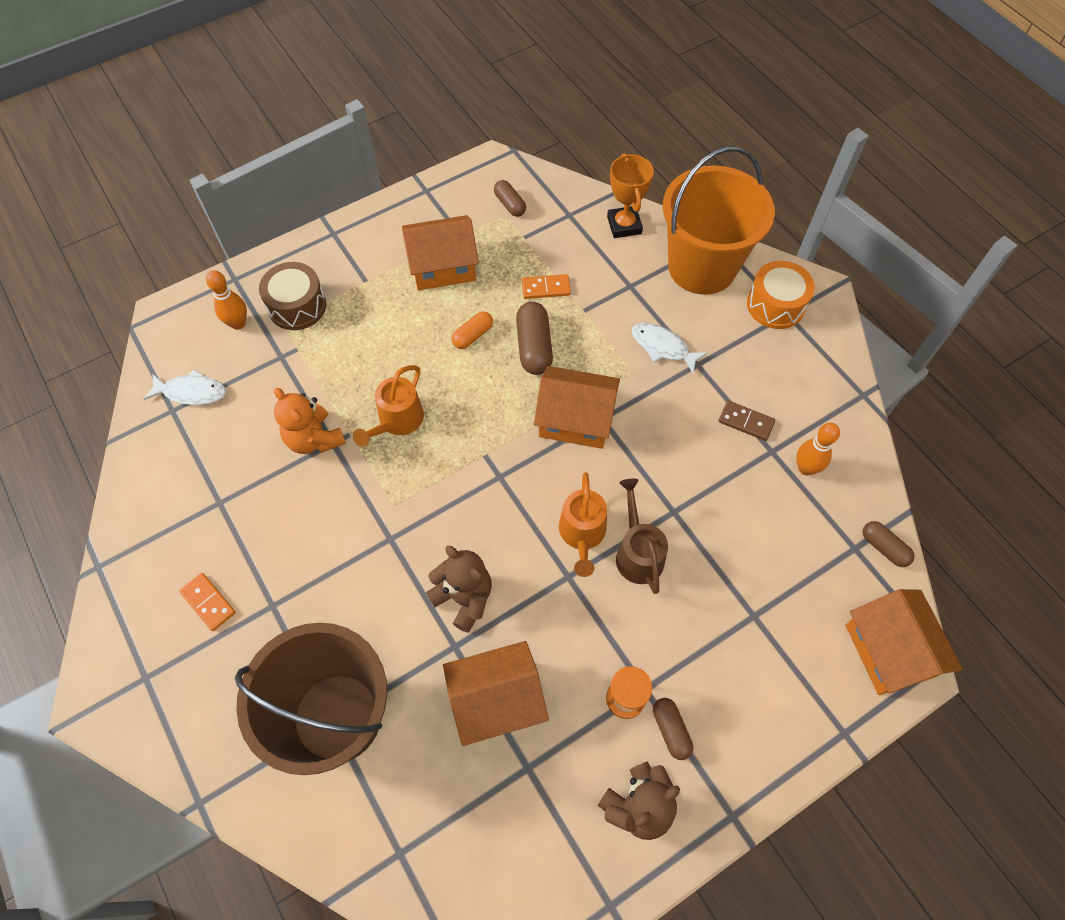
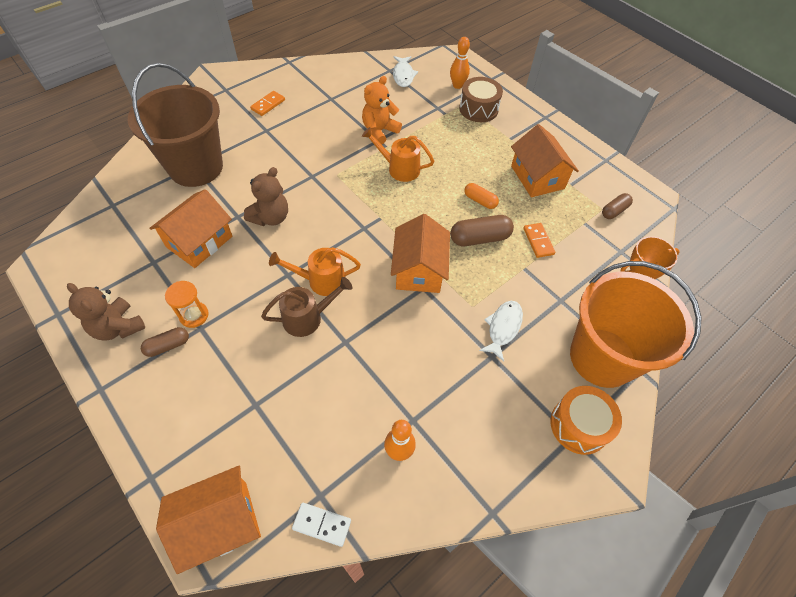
camera: 80 degrees right, 5 degrees down
(496, 700) = (199, 241): orange house -> orange house turned 60 degrees clockwise
(746, 422) = (439, 397): brown domino -> none
(884, 548) = (322, 524): brown capsule -> white domino

